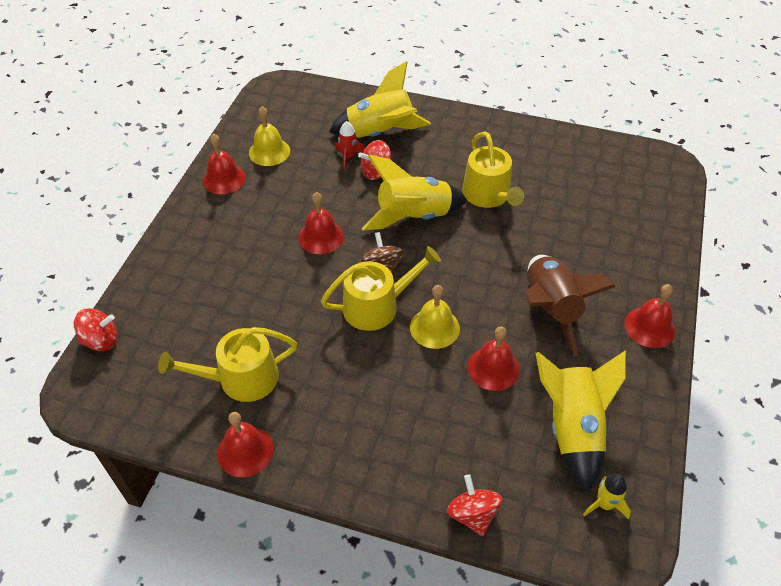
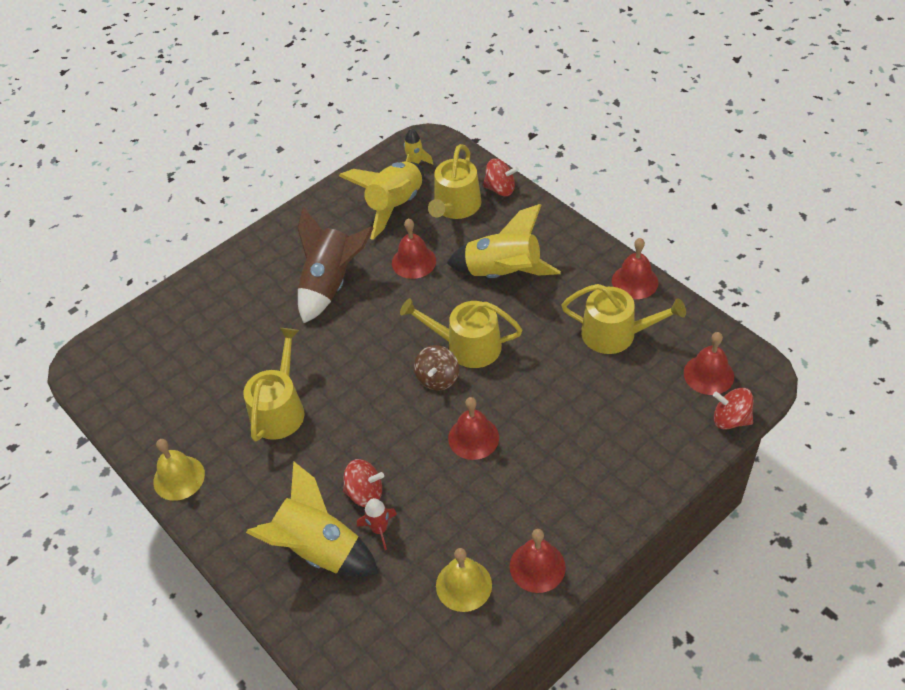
camera: 145 degrees left, 0 degrees up
(413, 216) = (369, 420): yellow rocket -> yellow rocket (503, 273)
(434, 328) = (433, 308): yellow bell -> yellow bell (179, 478)
(472, 514) = (500, 189): red spinning top -> red spinning top turned 90 degrees counterclockwise
(505, 460) = (455, 207): none -> yellow watering can
(649, 327) = (273, 241): red bell -> red bell (708, 374)

